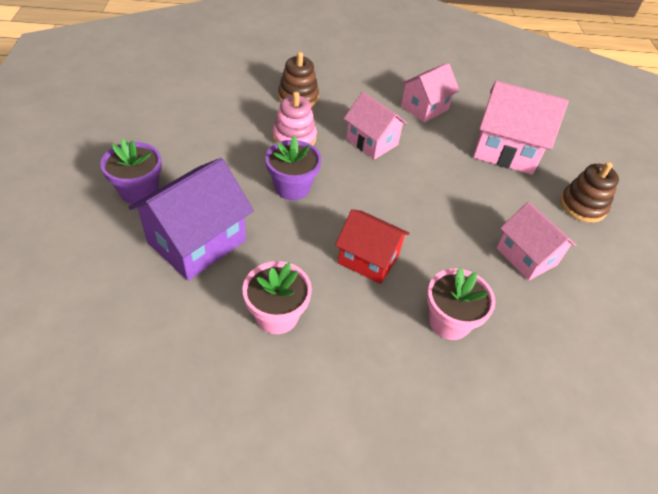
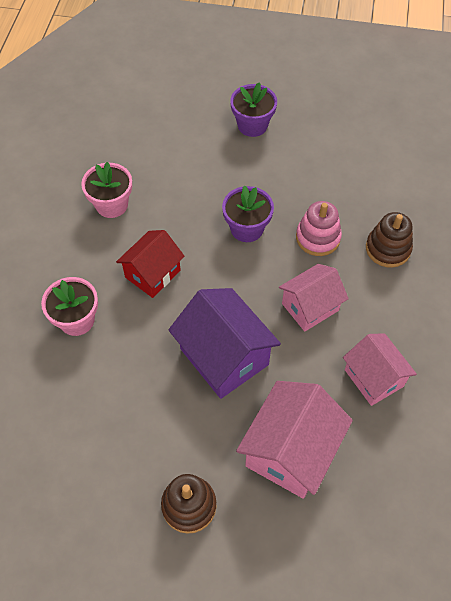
camera: 105 degrees right, 10 degrees up
(197, 242) = (192, 160): purple house -> purple house (224, 357)
(526, 256) = (130, 411): pink house -> none

